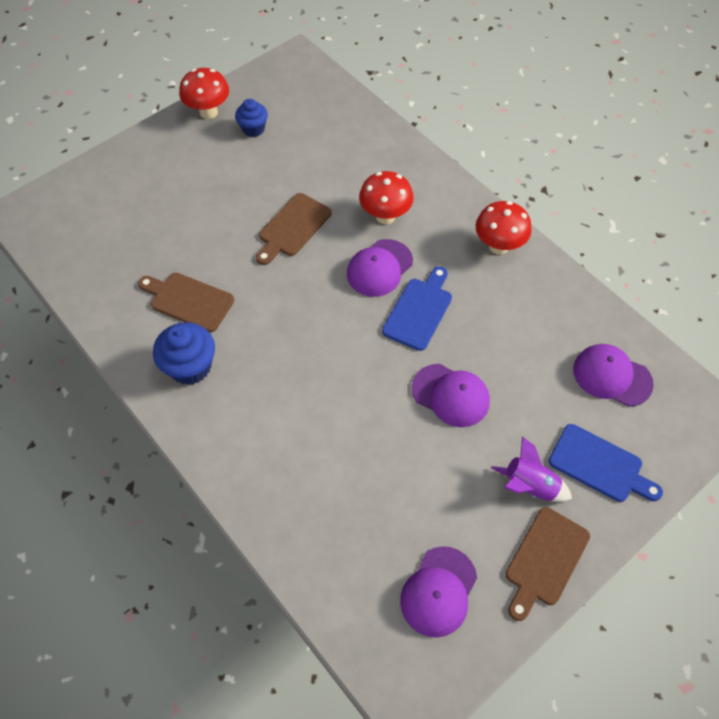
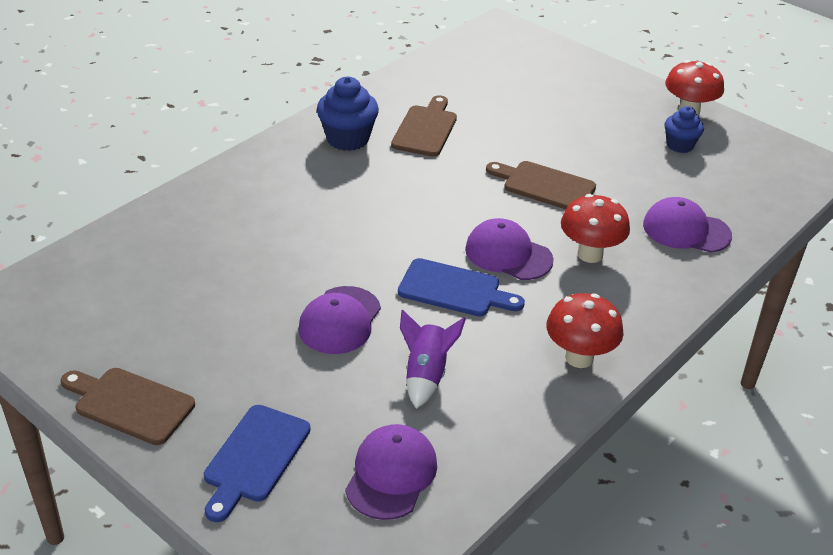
camera: 80 degrees right, 20 degrees down
(438, 591) = (100, 319): purple cap -> purple cap (686, 230)
(529, 486) = (224, 390): purple rocket -> purple rocket (426, 375)

